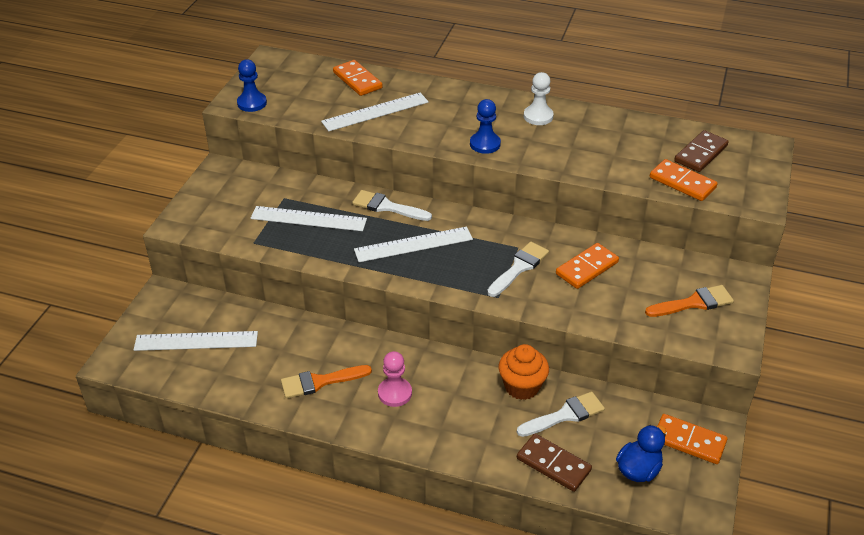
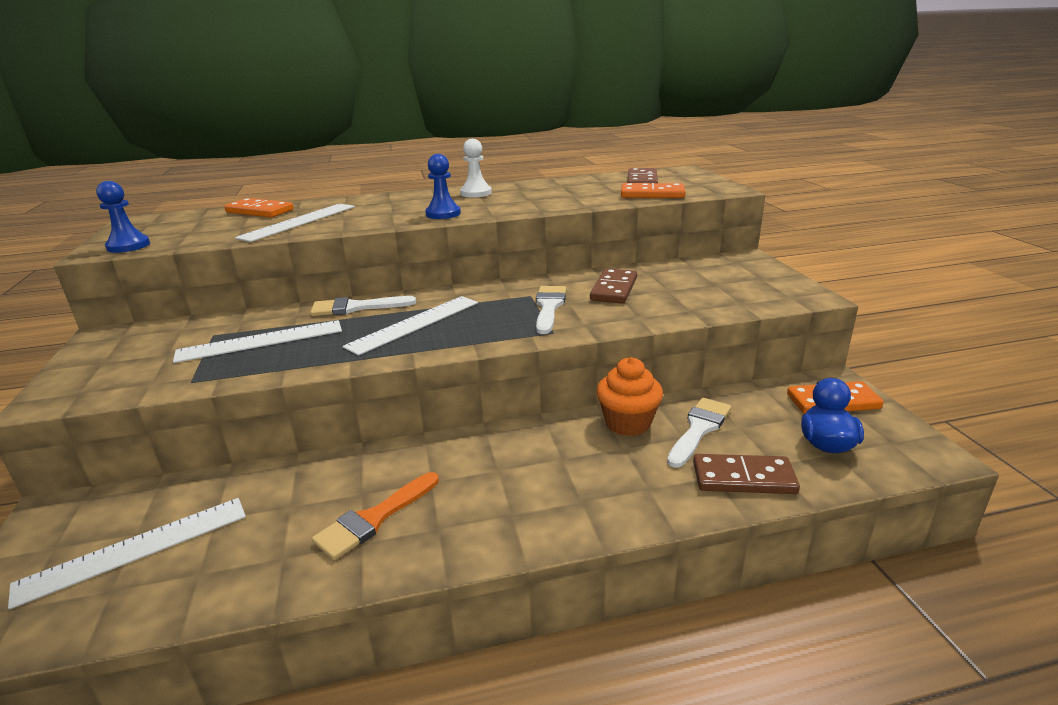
camera: 30 degrees left, 15 degrees down
(395, 393) = (488, 488): pink pawn -> none
(587, 268) = (614, 289): orange domino -> brown domino
(693, 303) = (735, 282): orange brush -> none

